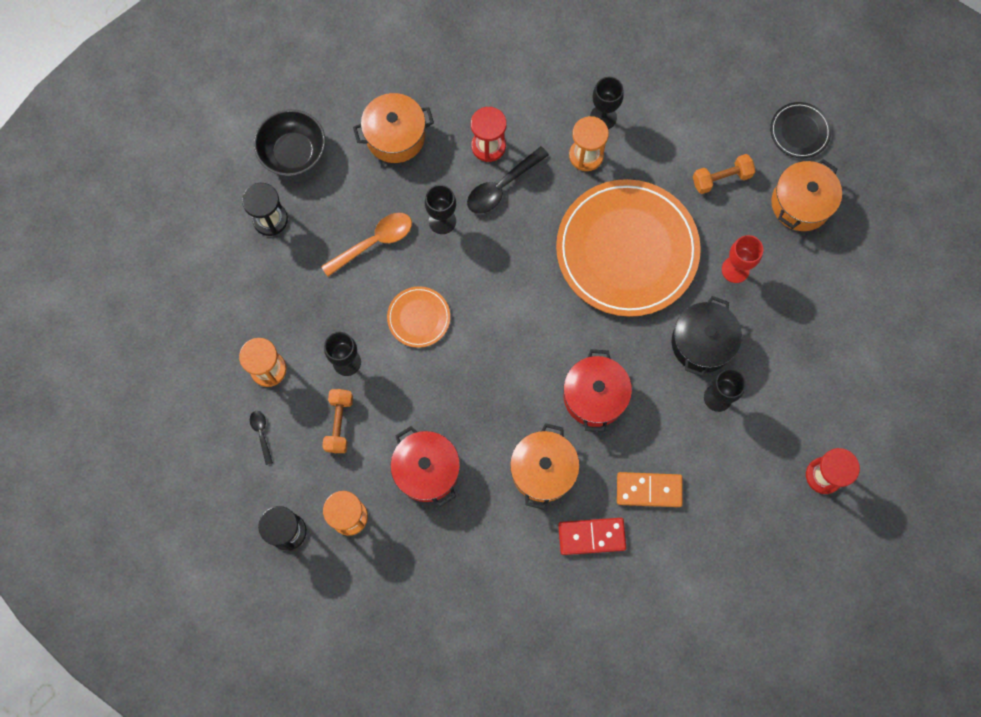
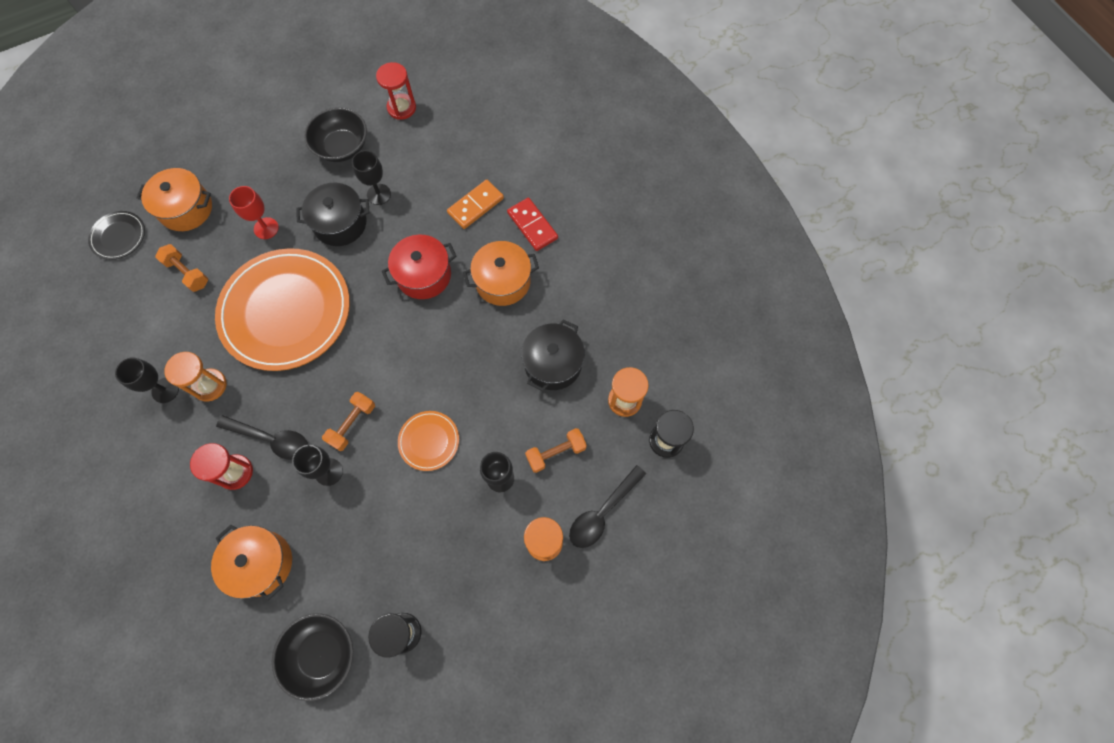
camera: 120 degrees left, 5 degrees down
(261, 434) = (602, 512): black spoon -> black spoon, size x1.89
(374, 242) = (378, 520): orange spoon -> none
(426, 470) = (553, 363): red pot -> black pot
(475, 259) = (352, 424): none -> orange dumbbell
(649, 490) = (476, 206): orange domino -> orange domino turned 75 degrees clockwise
(801, 387) = (342, 147): none -> black bowl

